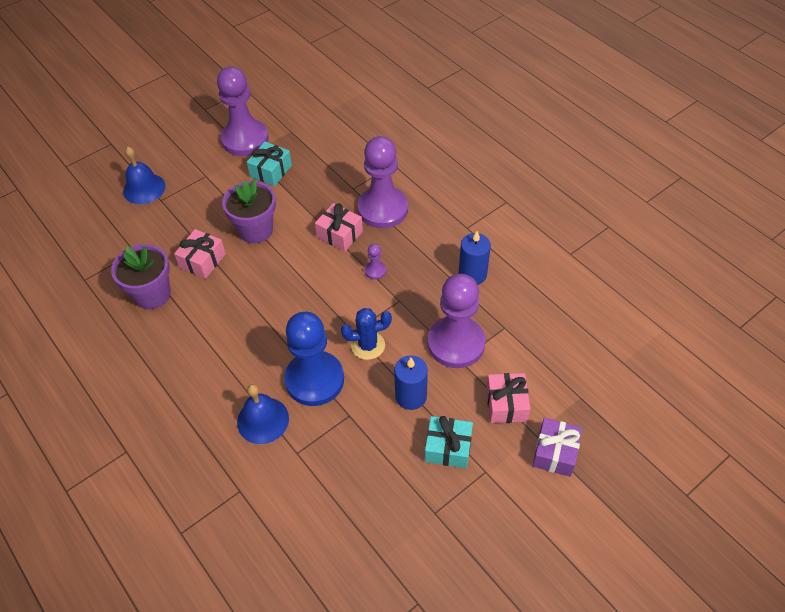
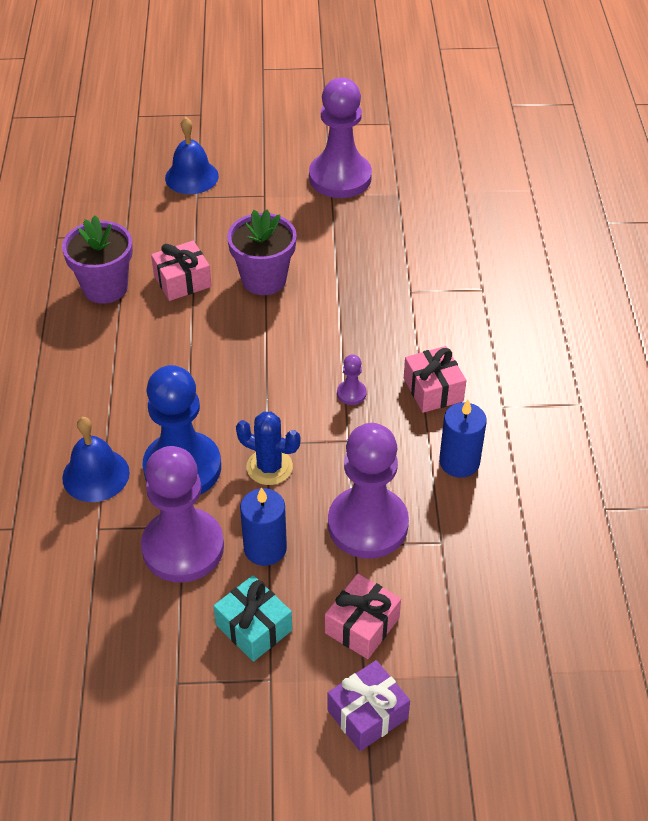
camera: 35 degrees right, 5 degrees down
(271, 171) = (337, 225): turquoise gift -> none
(339, 234) = (349, 333): pink gift -> pink gift (433, 389)
(383, 209) = (422, 332): purple pawn -> purple pawn (183, 547)

